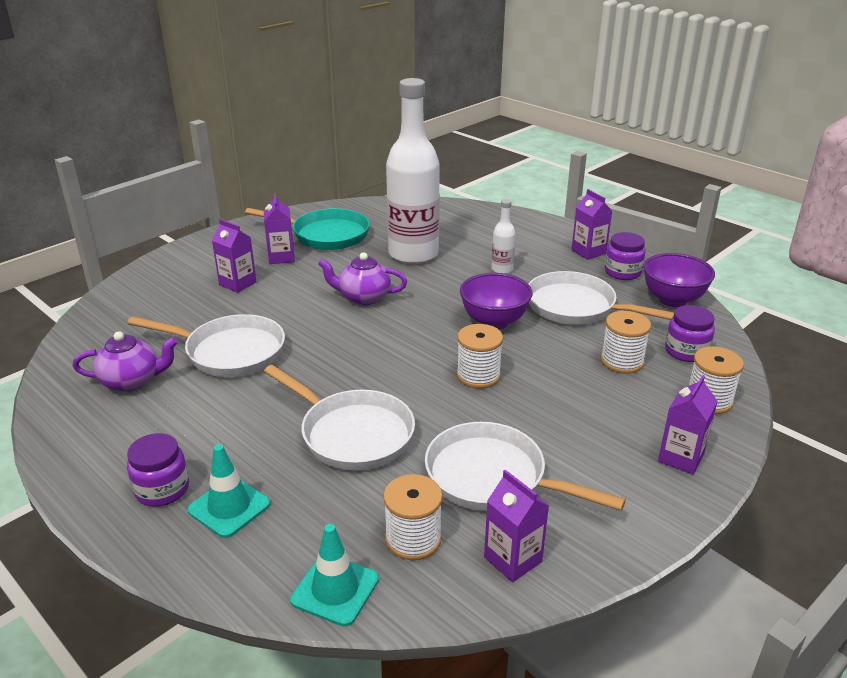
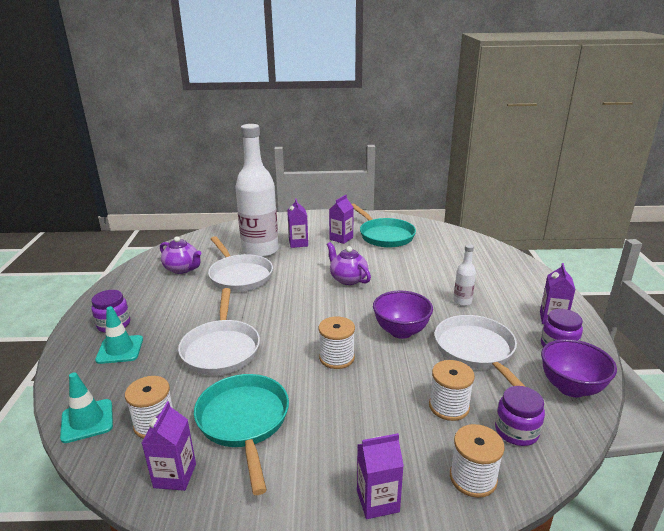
camera: 45 degrees right, 5 degrees down
(413, 254) = (418, 267): white bottle -> white bottle (260, 251)
(492, 477) = (244, 422): white pan -> turquoise pan

